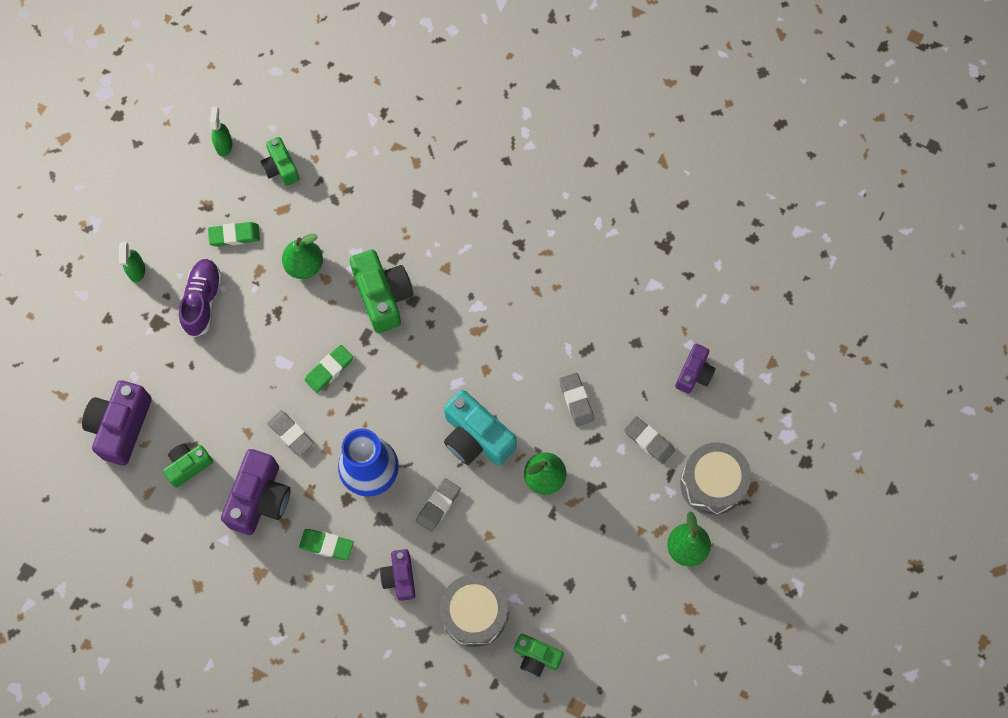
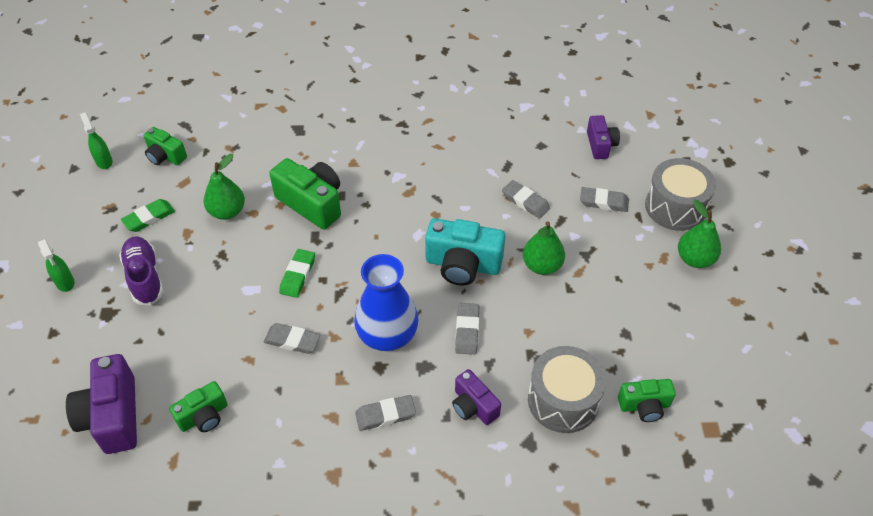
camera: 30 degrees left, 20 degrees down
(188, 466) = (204, 416): green camera -> green camera turned 150 degrees counterclockwise
(260, 498) = (294, 408): purple camera -> none
(326, 545) = (385, 415): green eraser -> grey eraser

